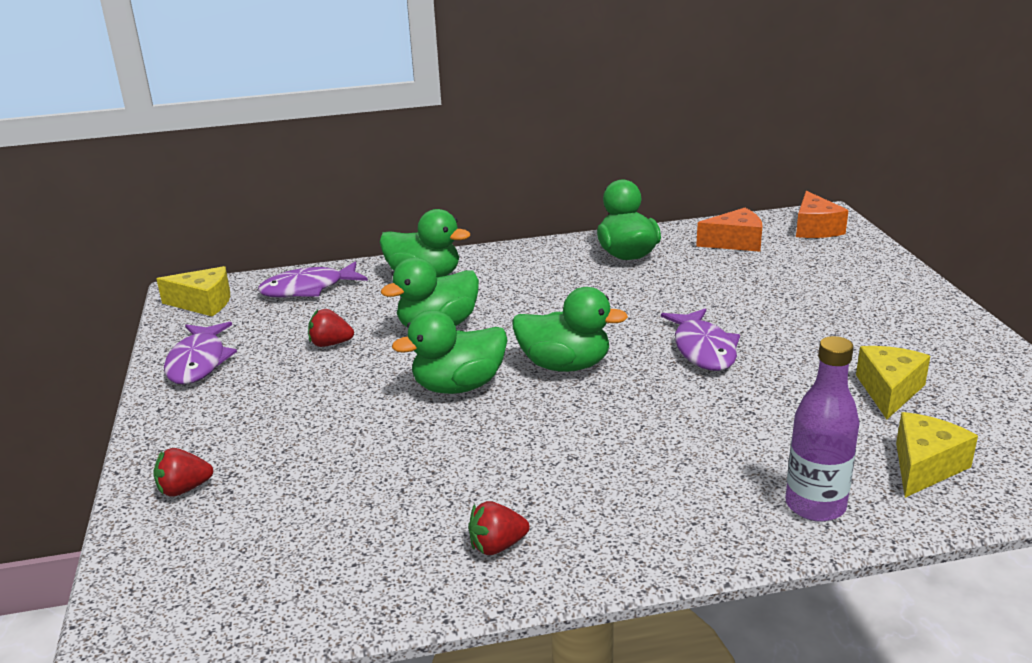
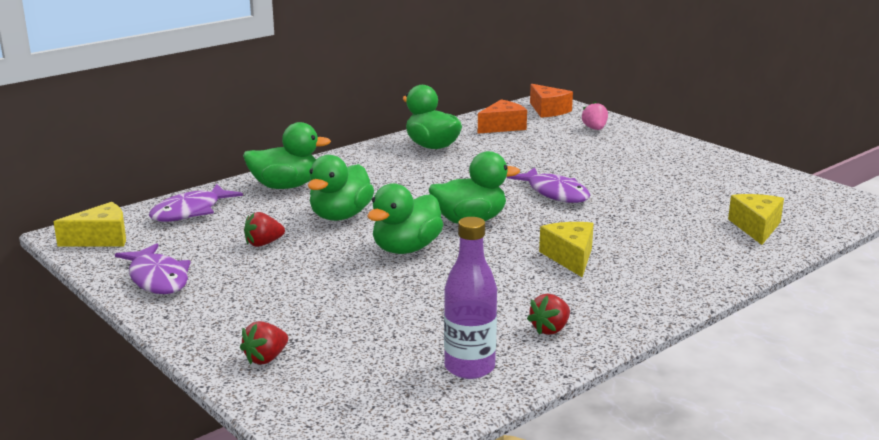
camera: 30 degrees left, 5 degrees down
(815, 506) = (718, 260): purple bottle -> purple bottle (469, 367)
(848, 265) = (595, 129): none -> pink strawberry
(889, 391) = (695, 193): yellow cheese -> yellow cheese (570, 257)

